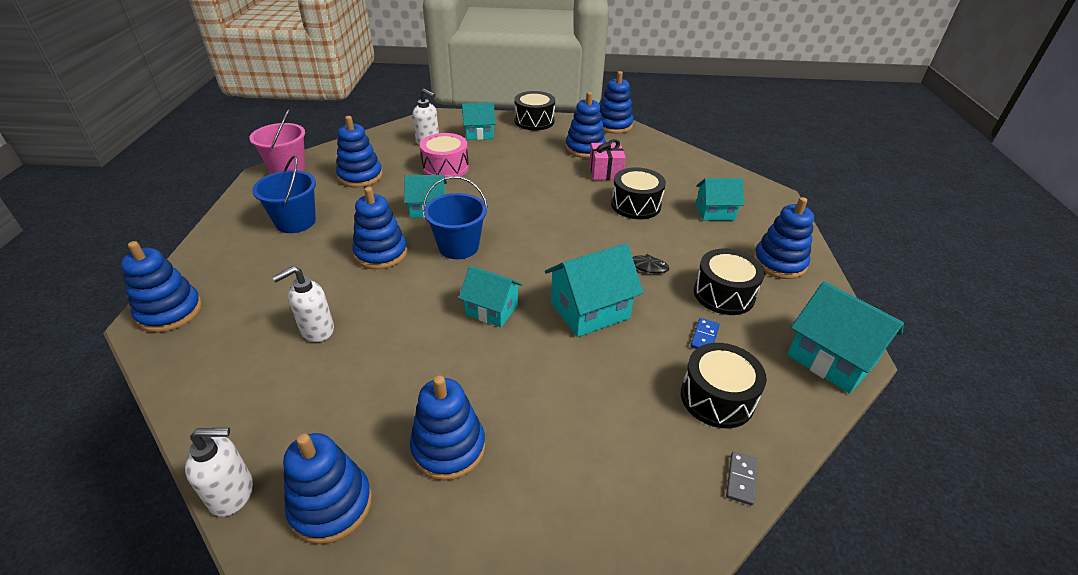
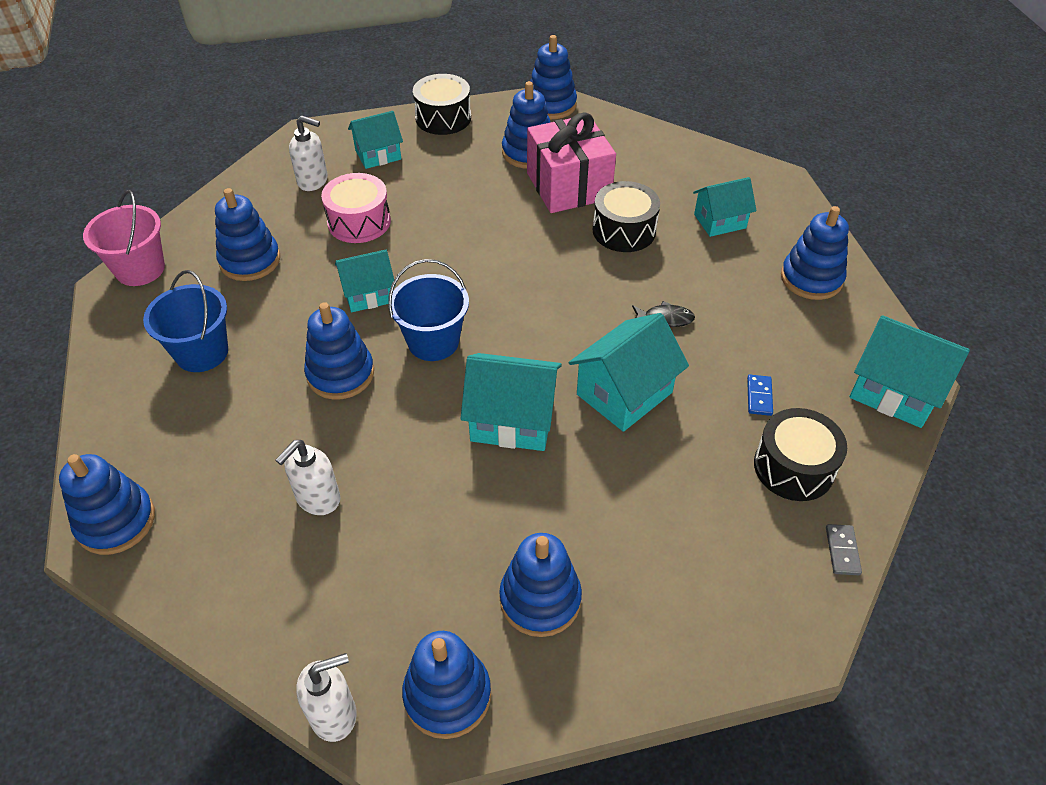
camera: 15 degrees left, 10 degrees up
(491, 310) = (512, 420): turquoise house -> turquoise house, size x1.51
(605, 172) = (568, 186): pink gift -> pink gift, size x1.68
(724, 294) = (763, 336): black drum -> none

